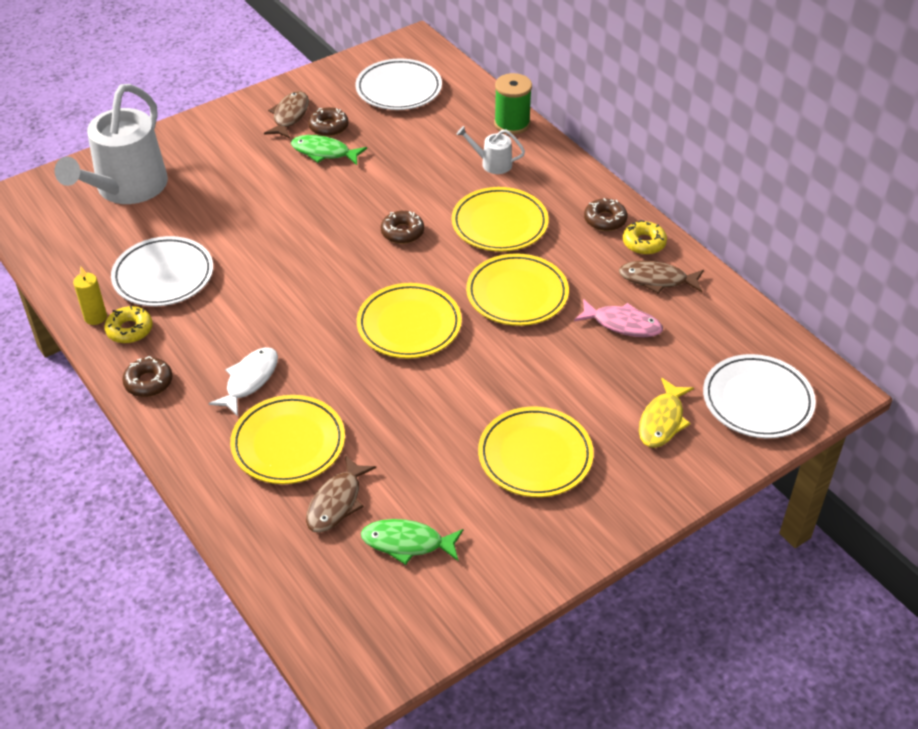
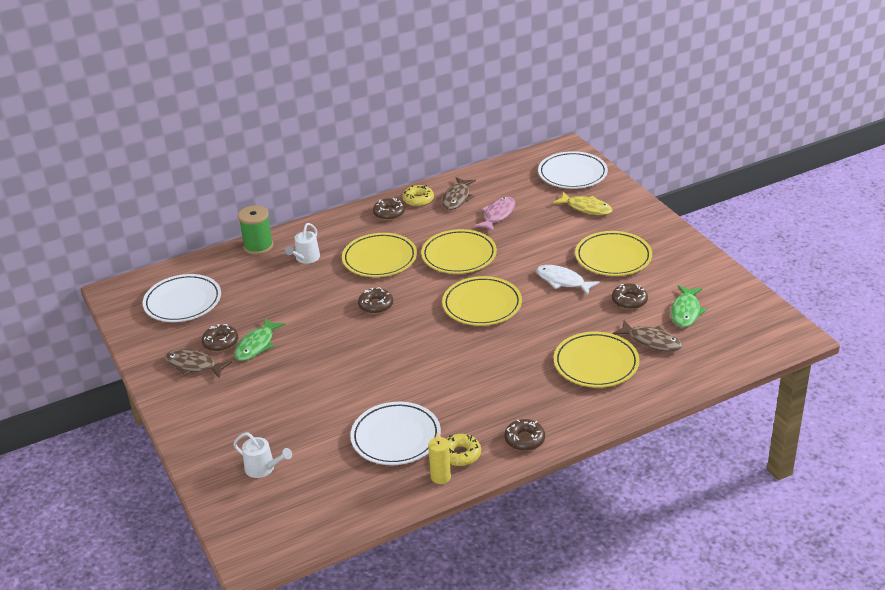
camera: 80 degrees left, 10 degrees down
(126, 188) = (263, 468): white watering can -> white watering can, size x0.44
(249, 380) = (529, 384): white fish -> white fish (562, 281)
(429, 476) = (629, 301): none -> brown donut

